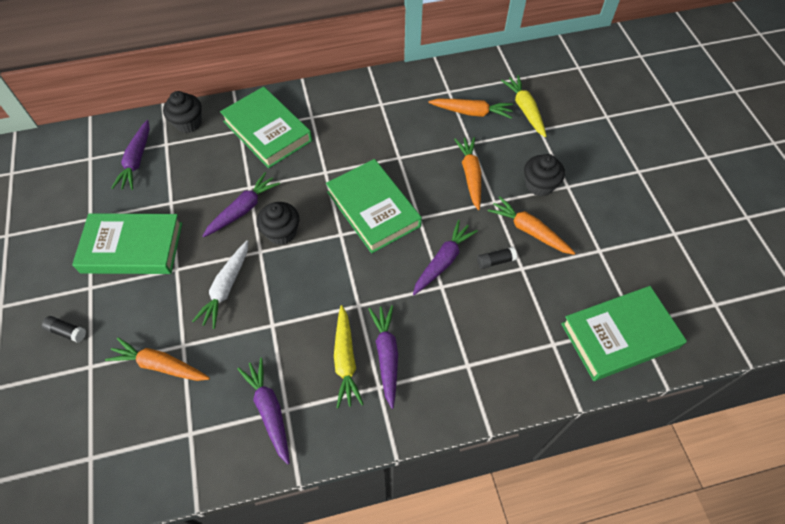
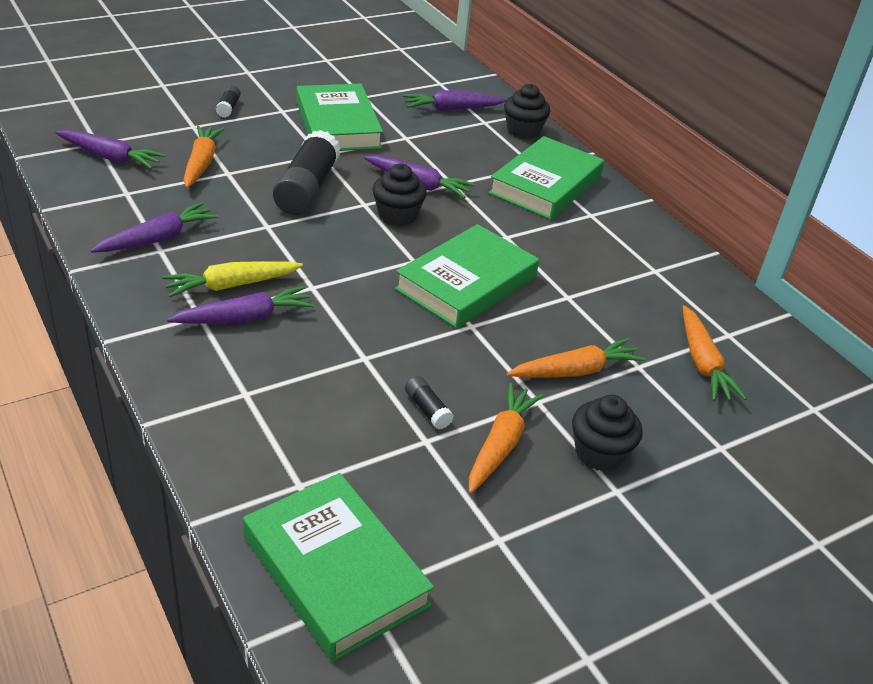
camera: 70 degrees right, 20 degrees down
(226, 287) = (307, 188): white carrot -> black glue stick
(443, 261) = (406, 355): purple carrot -> purple carrot (110, 157)
(525, 110) = (752, 426): yellow carrot -> none

